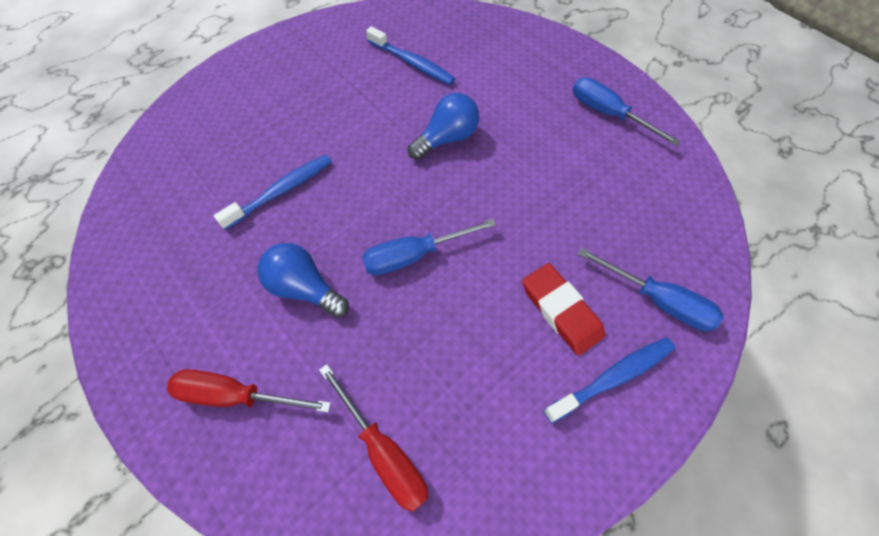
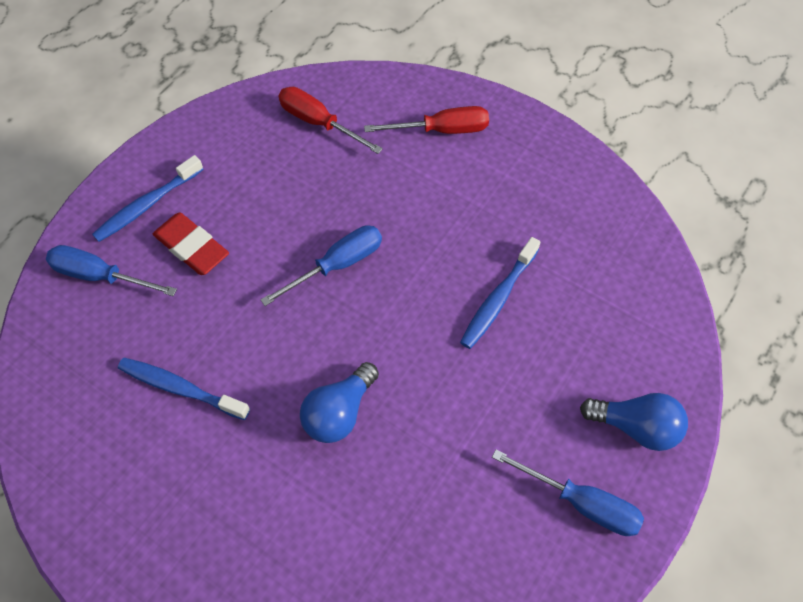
camera: 165 degrees right, 0 degrees up
(304, 288) = (427, 213): blue light bulb -> blue light bulb (635, 426)
(412, 63) = (421, 535): blue toothbrush -> blue toothbrush (180, 388)
(608, 114) = (134, 506): blue screwdriver -> blue screwdriver (581, 502)

